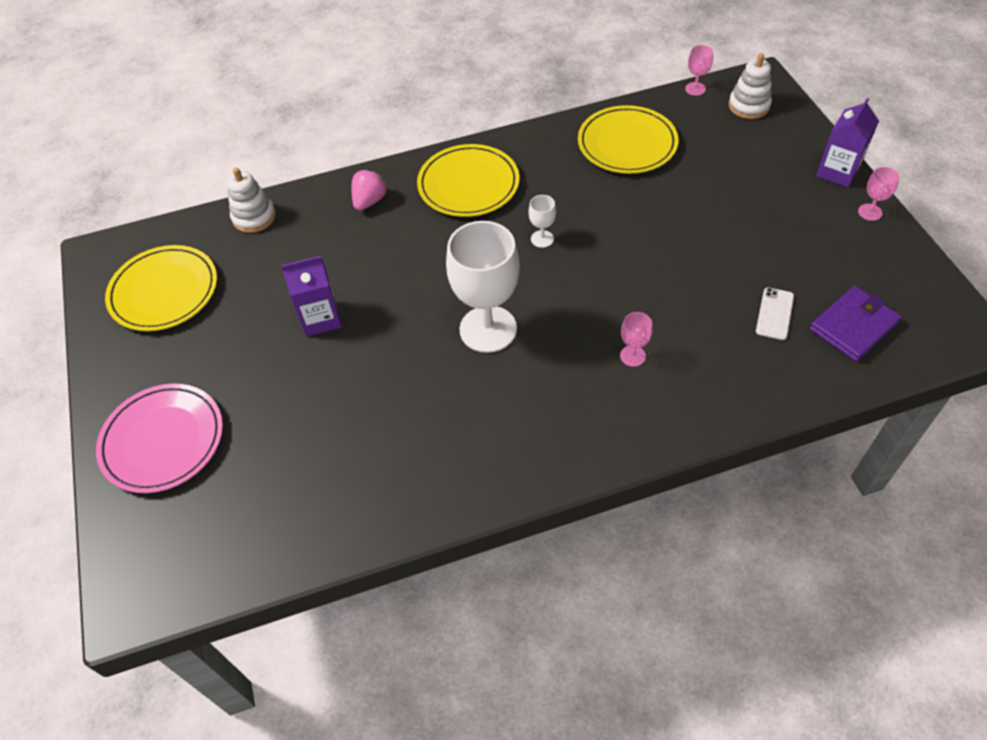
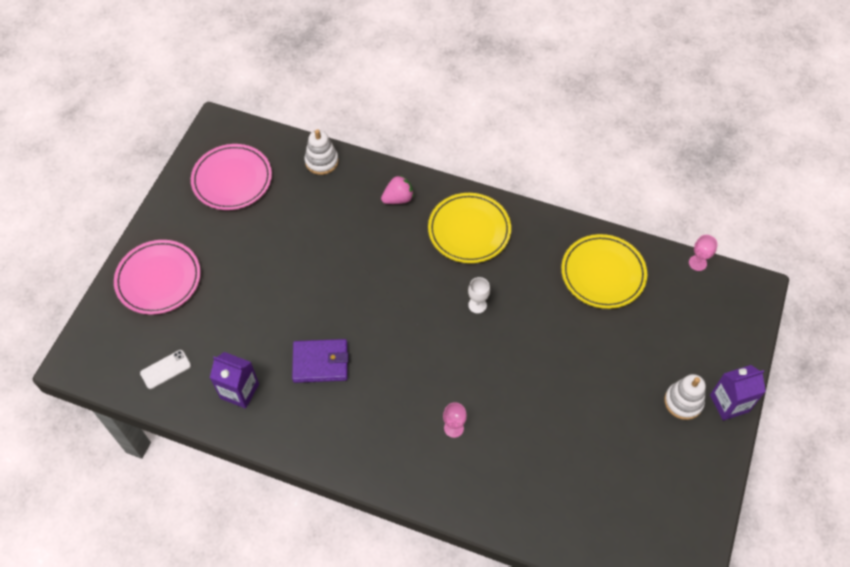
camera: 35 degrees right, 5 degrees up
(164, 292) = (232, 179): yellow plate -> pink plate
(320, 318) = (300, 263): purple carton -> purple carton (239, 391)
(488, 329) = (386, 343): white goblet -> none
(749, 106) = (722, 304): white stacking toy -> white stacking toy (683, 402)
(774, 313) = (571, 470): white phone -> white phone (165, 369)
(853, 326) = (612, 519): purple wallet -> purple wallet (320, 362)
(870, 212) = (717, 450): pink goblet -> none

